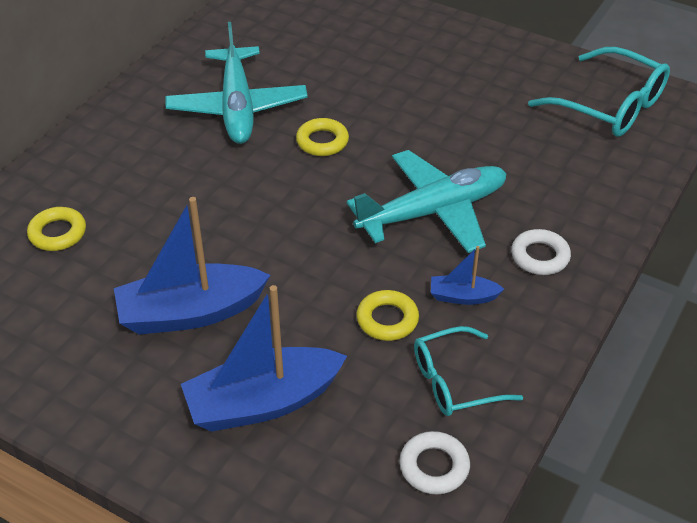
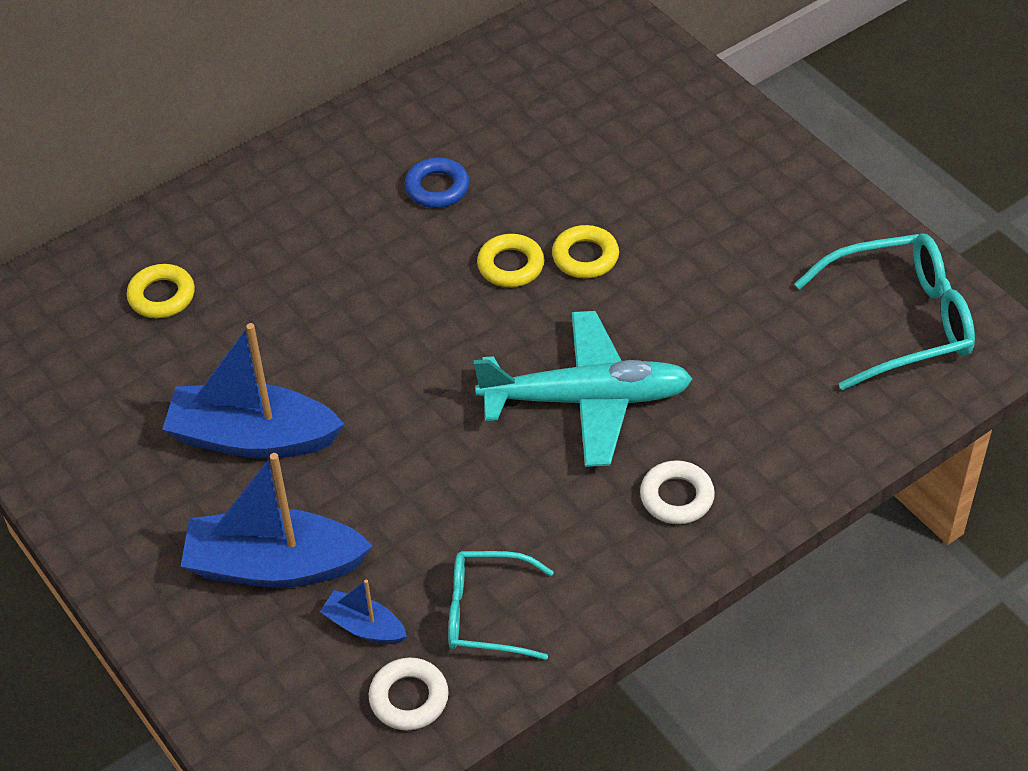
camera: 25 degrees right, 5 degrees up
(237, 107) = (437, 188): turquoise plane -> blue ring
(387, 319) = (456, 516): yellow ring -> yellow ring (585, 257)
(463, 296) = (556, 517): blue boat -> blue boat (364, 627)
(610, 106) = (900, 321): turquoise glasses -> turquoise glasses turned 75 degrees counterclockwise

